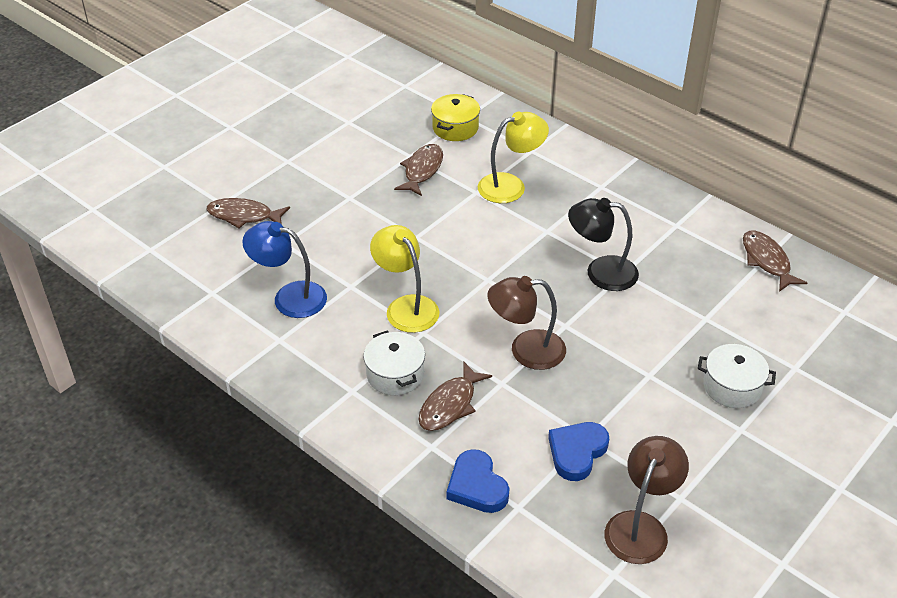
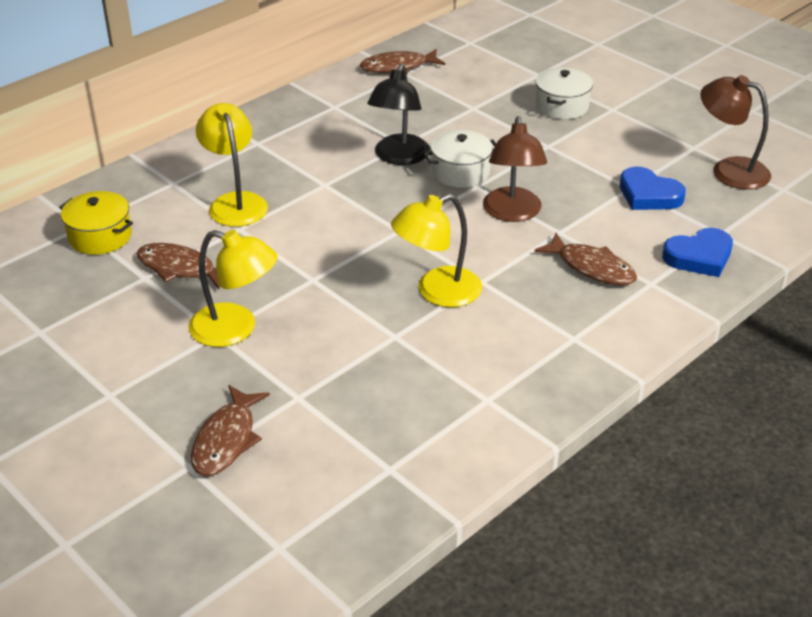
camera: 85 degrees left, 5 degrees down
(289, 297) = (408, 390): blue lamp -> none
(354, 205) = (235, 329): none -> yellow lamp
(395, 374) = (547, 304): white pot -> white pot (460, 172)

